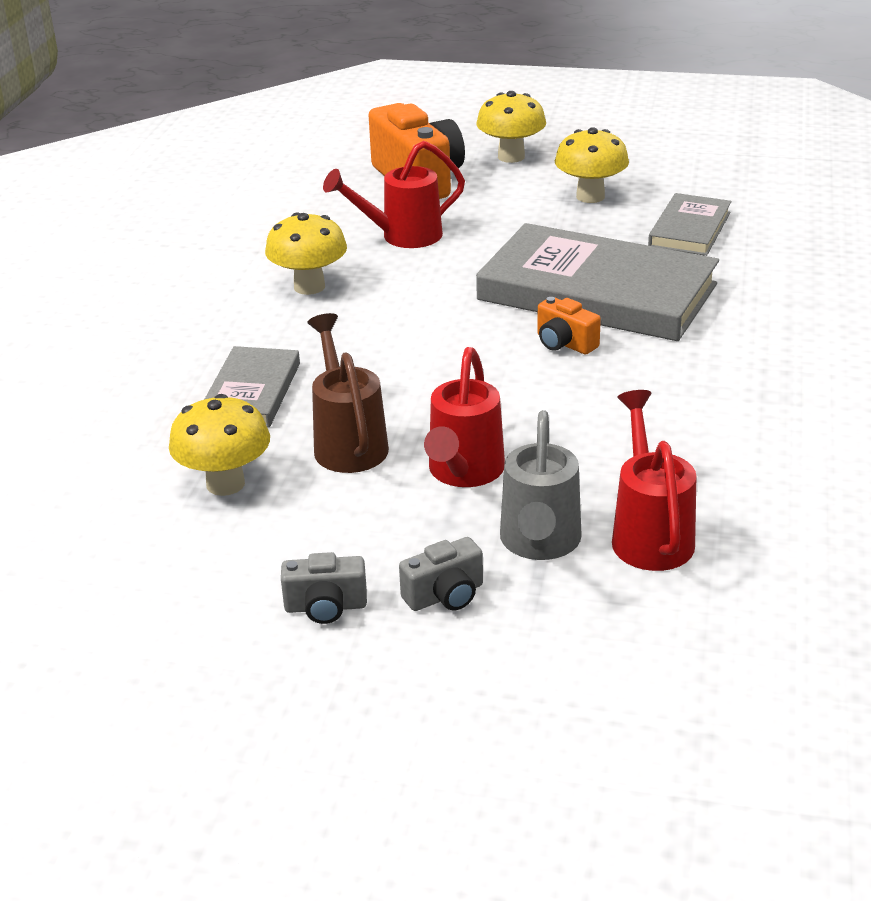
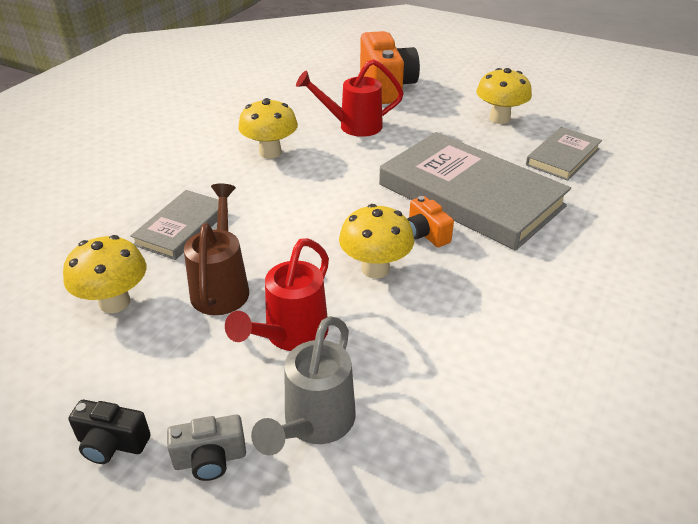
camera: 15 degrees right, 5 degrees up
(326, 607) = (112, 444): grey camera -> black camera
(511, 157) = (457, 81): yellow mushroom -> yellow mushroom (375, 269)
(649, 533) = (412, 438): red watering can -> none

